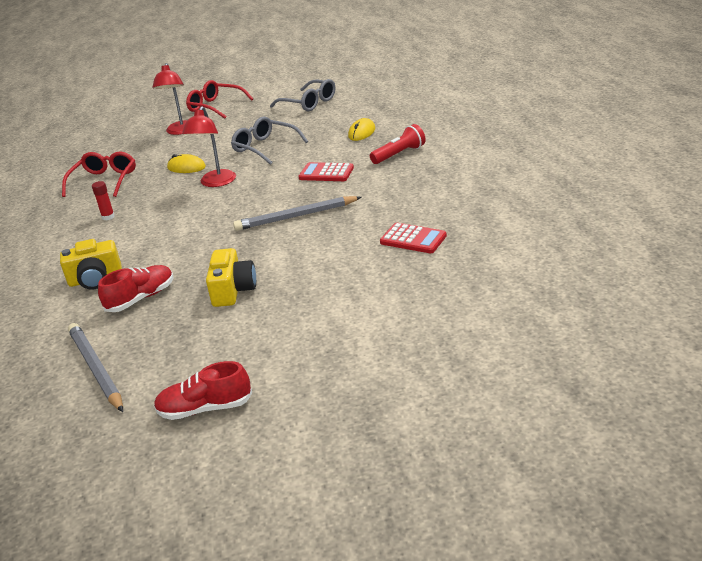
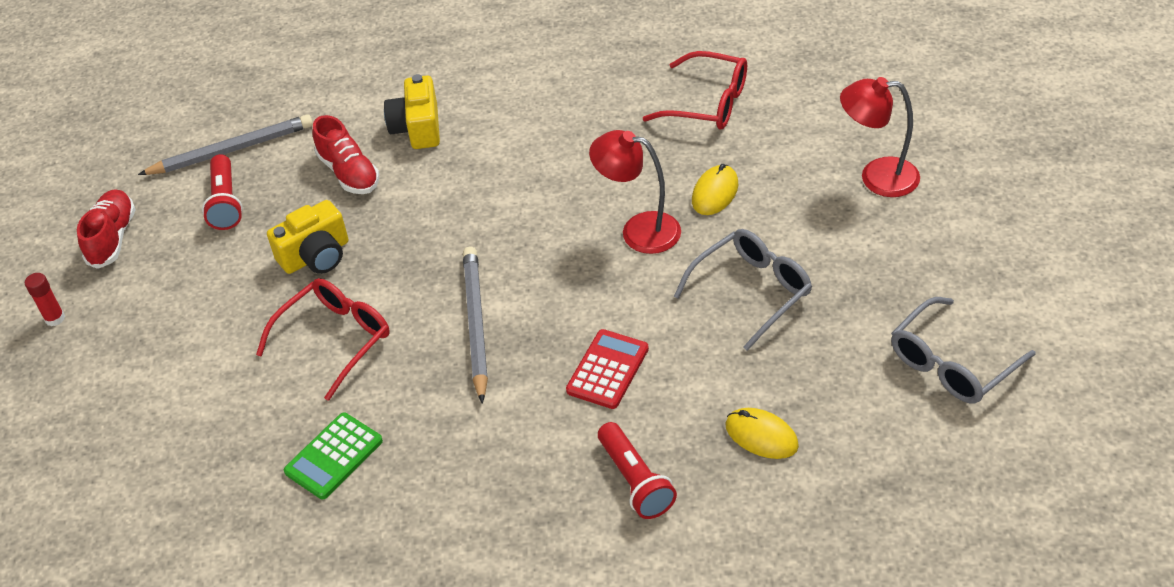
camera: 100 degrees right, 15 degrees up
(108, 217) = (583, 120): red glue stick -> red glue stick (55, 318)
(166, 352) = (226, 203): none -> red flashlight
(215, 107) = (986, 219): red glasses -> red glasses (335, 339)
(233, 290) = (316, 256): yellow camera -> yellow camera turned 45 degrees counterclockwise
(413, 239) = (334, 456): red calculator -> green calculator

